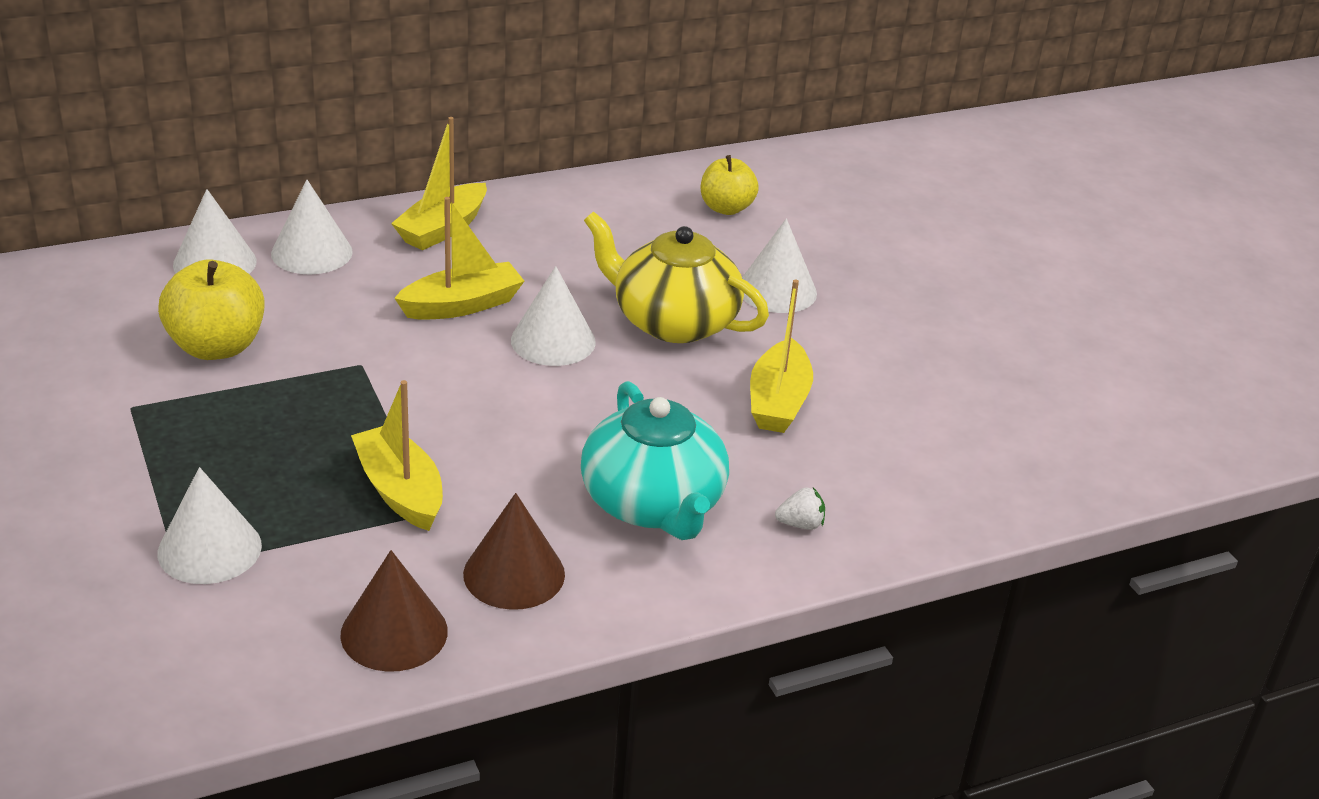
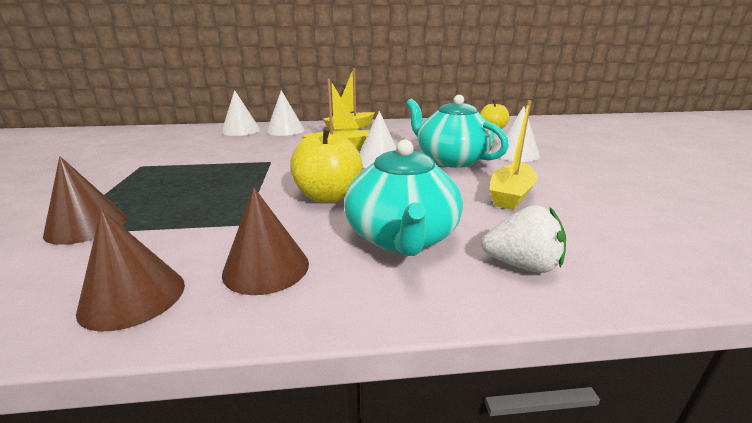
camera: 20 degrees right, 10 degrees down
(209, 549) = (87, 226): white cone -> brown cone
(216, 347) = (209, 151): yellow apple -> yellow apple (328, 196)
(400, 491) = (235, 211): yellow boat -> none
(673, 321) = (451, 160): yellow teapot -> turquoise teapot
(800, 524) = (522, 265): white strawberry -> white strawberry, size x1.77

